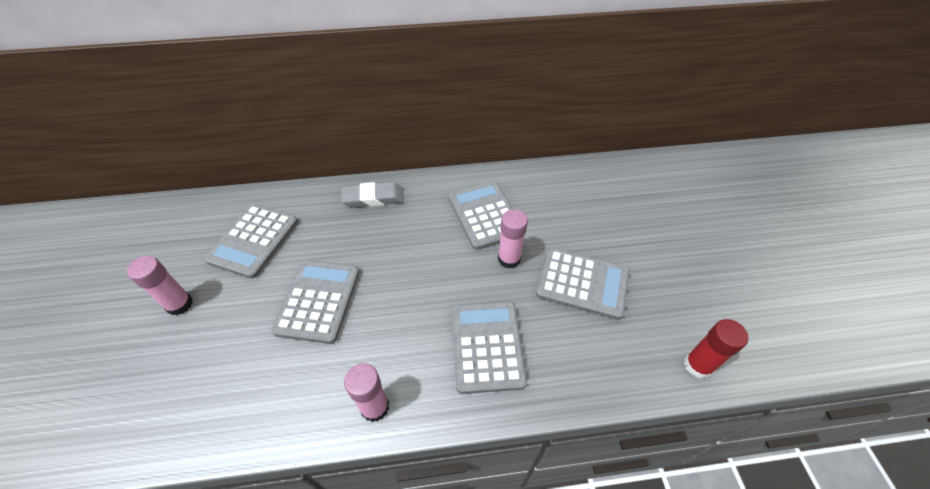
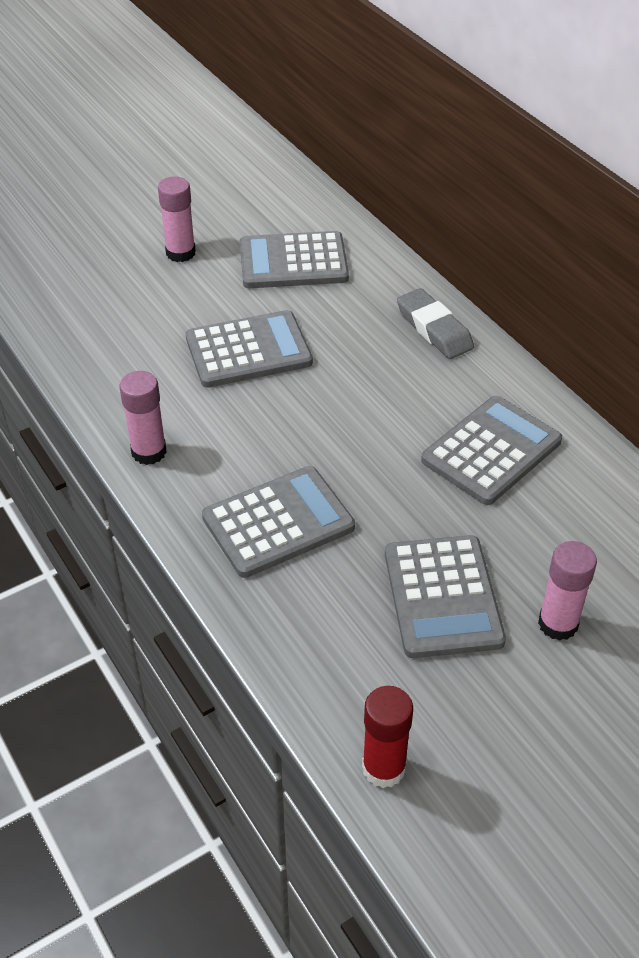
camera: 65 degrees right, 5 degrees down
(509, 259) = (430, 502): pink glue stick -> pink glue stick (558, 624)

